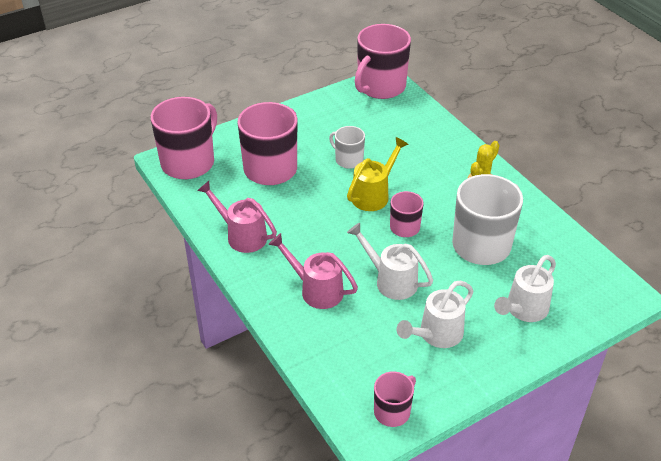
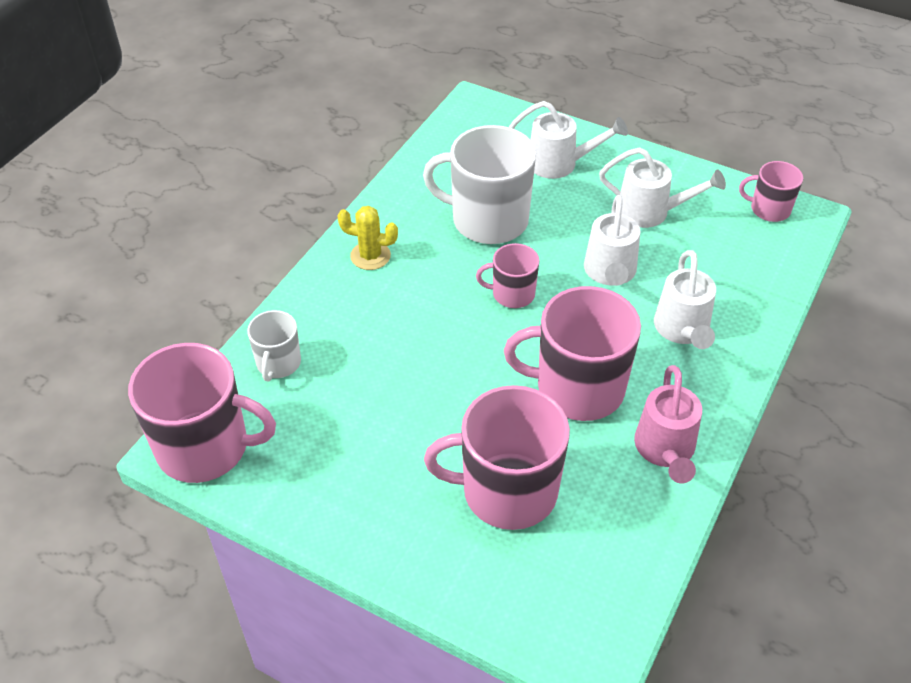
camera: 120 degrees left, 5 degrees up
(189, 162) = (577, 616): pink mug -> pink mug (577, 388)
(316, 290) = (682, 330): pink watering can -> white watering can
(348, 160) = (422, 406): white mug -> white mug (278, 363)
(374, 194) = (476, 347): yellow watering can -> none

